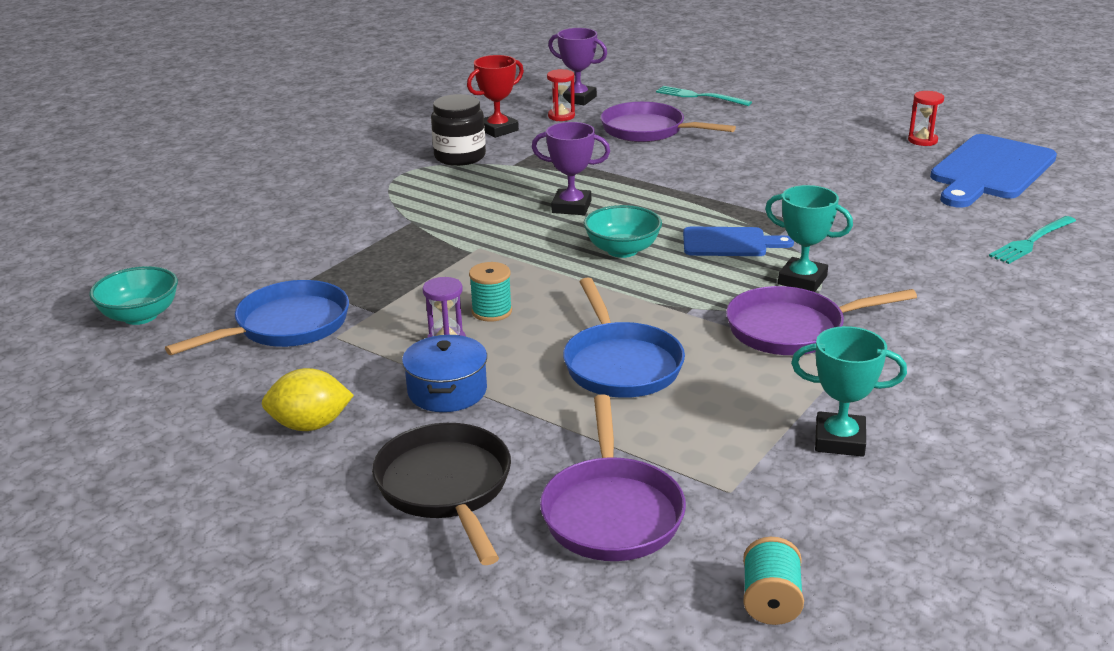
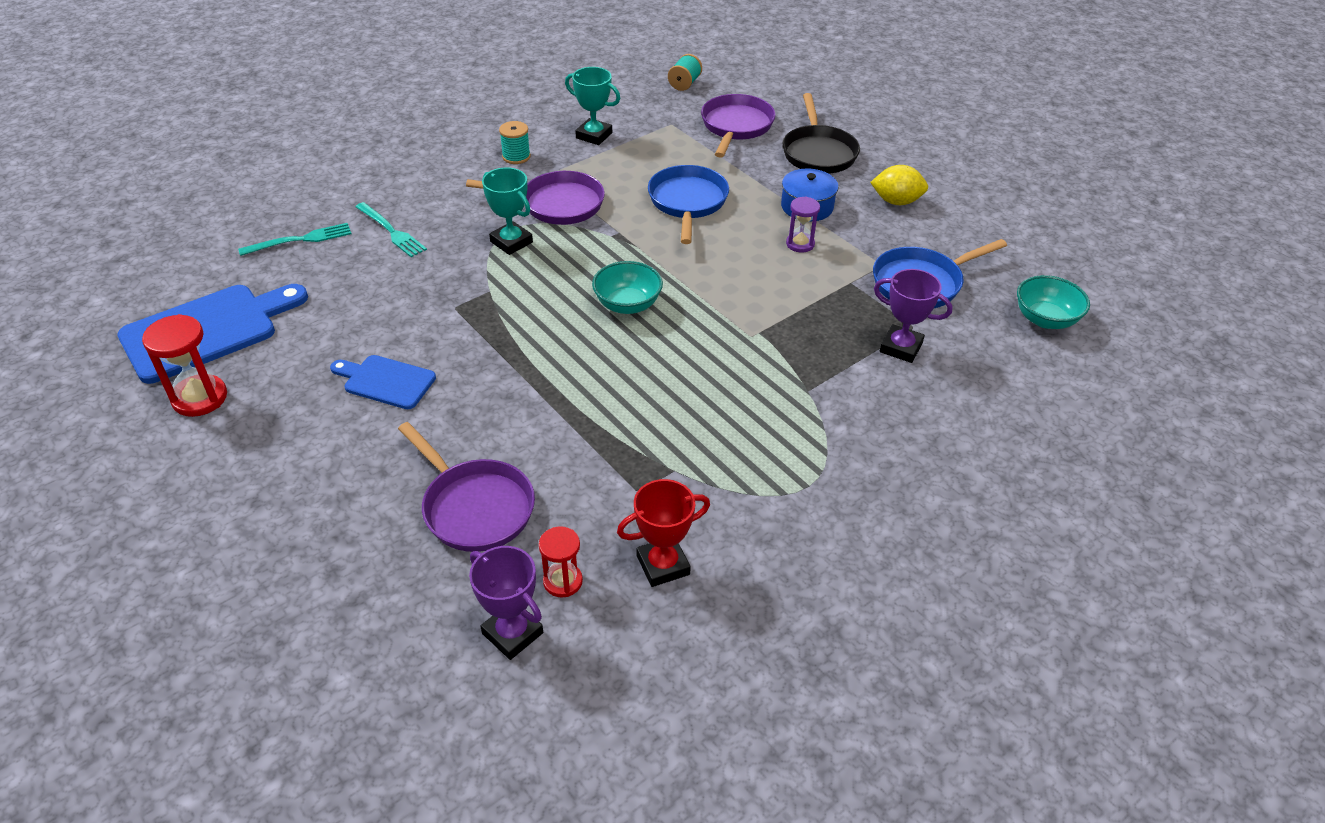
camera: 165 degrees left, 15 degrees up
(460, 157) = (731, 506): black jar -> none
(491, 311) = (760, 263): turquoise spool -> turquoise spool (516, 156)
(571, 207) = (643, 375): purple trophy -> purple trophy (901, 347)
(699, 96) = (341, 587): turquoise fork -> turquoise fork (391, 231)
(729, 243) = (533, 292): blue cutting board -> blue cutting board (386, 381)
(922, 140) = (200, 398): red hourglass -> red hourglass, size x1.58

